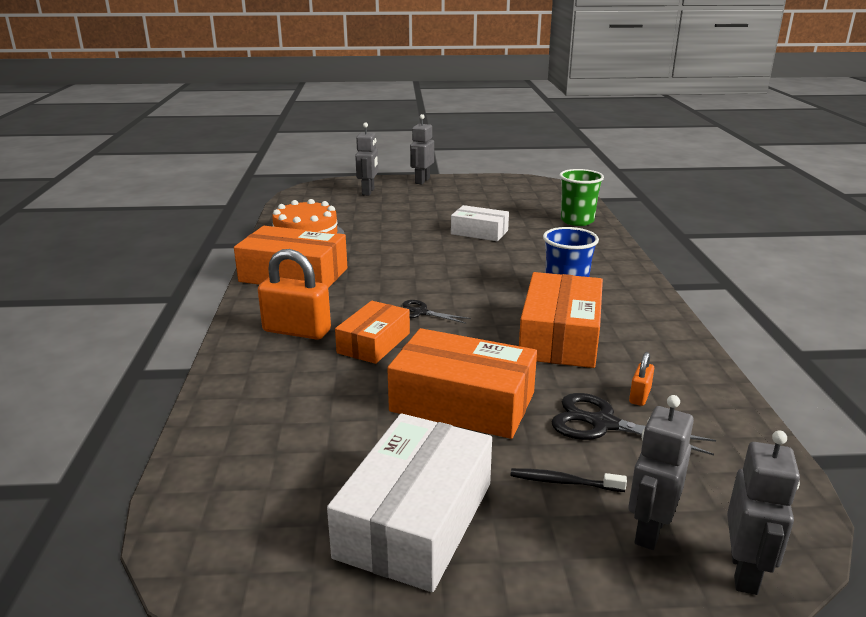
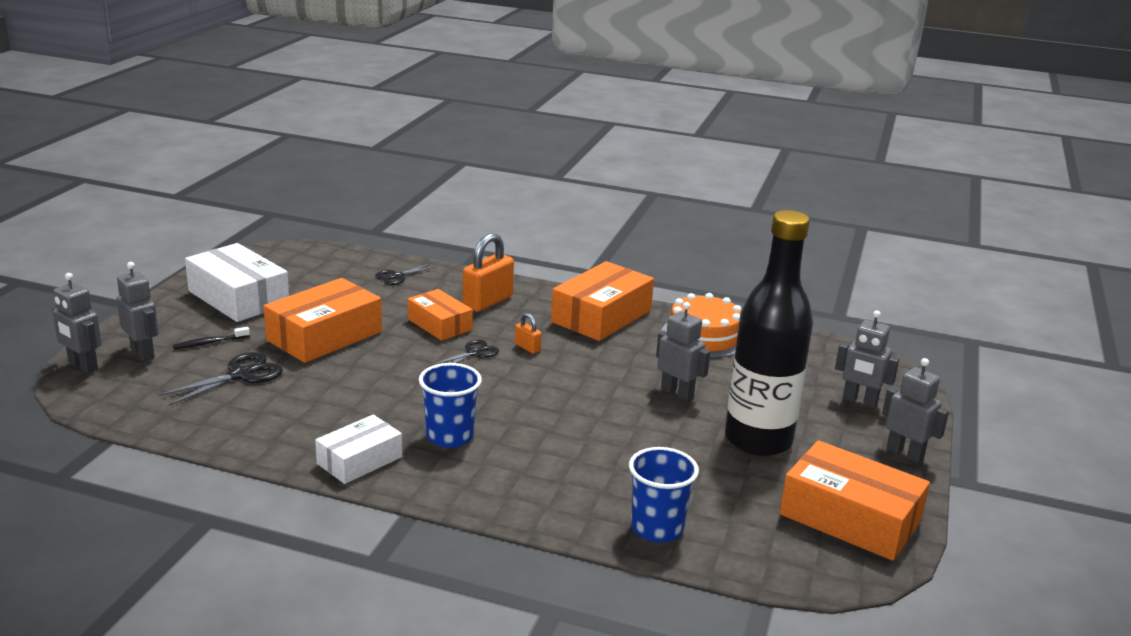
camera: 110 degrees right, 0 degrees up
(256, 405) = (397, 276): none -> black scissors
(410, 234) = (677, 393): none -> grey robot
(448, 209) = (758, 440): none -> black bottle
(479, 232) = (656, 438): white box -> white box (359, 460)
(560, 336) = (368, 401): orange box -> orange box (850, 518)
(563, 482) = (209, 343): black toothbrush -> black toothbrush turned 150 degrees counterclockwise
(577, 221) = (657, 528): green cup -> blue cup
(639, 396) = (250, 402): orange padlock -> orange padlock (527, 347)

